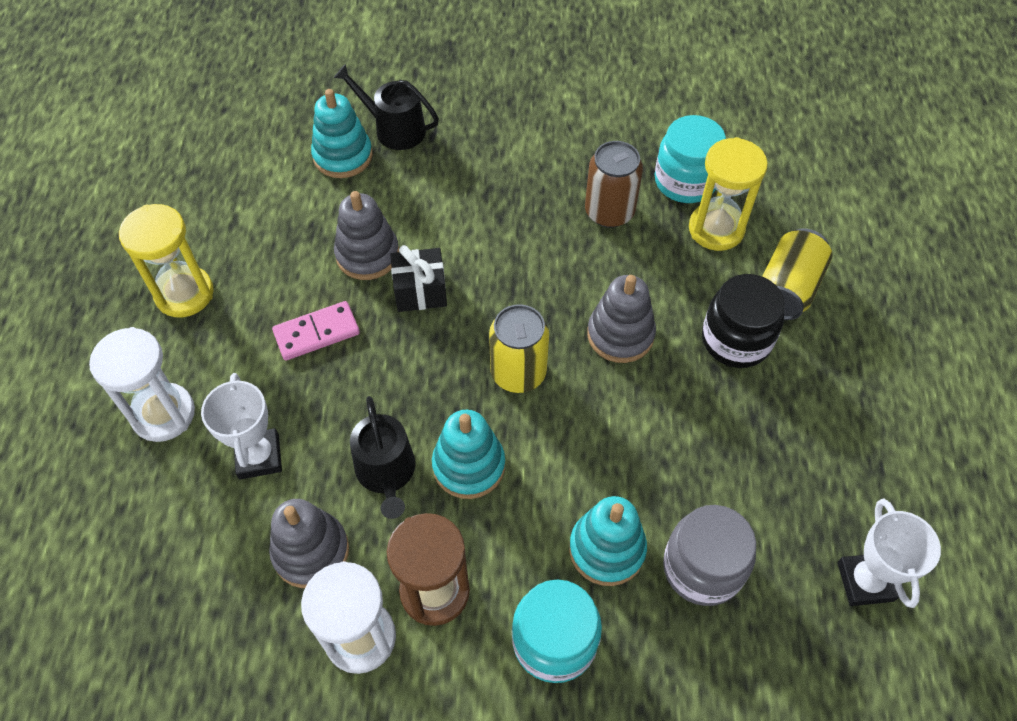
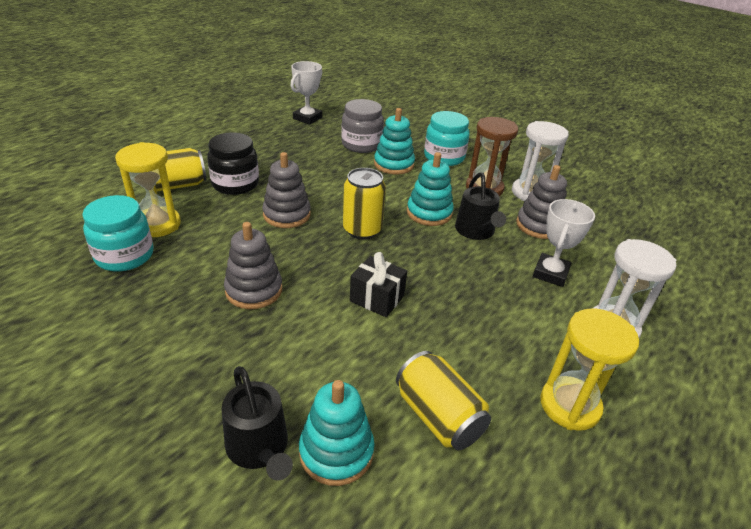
camera: 145 degrees left, 20 degrees down
(288, 220) = (438, 416): none -> yellow can
(316, 333) = (471, 315): pink domino -> none
(367, 254) = (392, 344): grey stacking toy -> grey stacking toy (254, 290)
(387, 473) = (476, 231): black watering can -> black watering can turned 150 degrees clockwise
(609, 212) = (197, 268): brown can -> none

